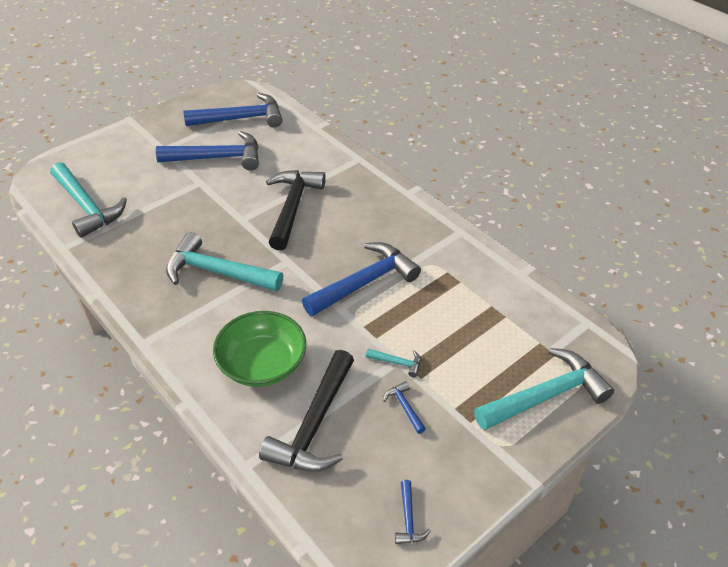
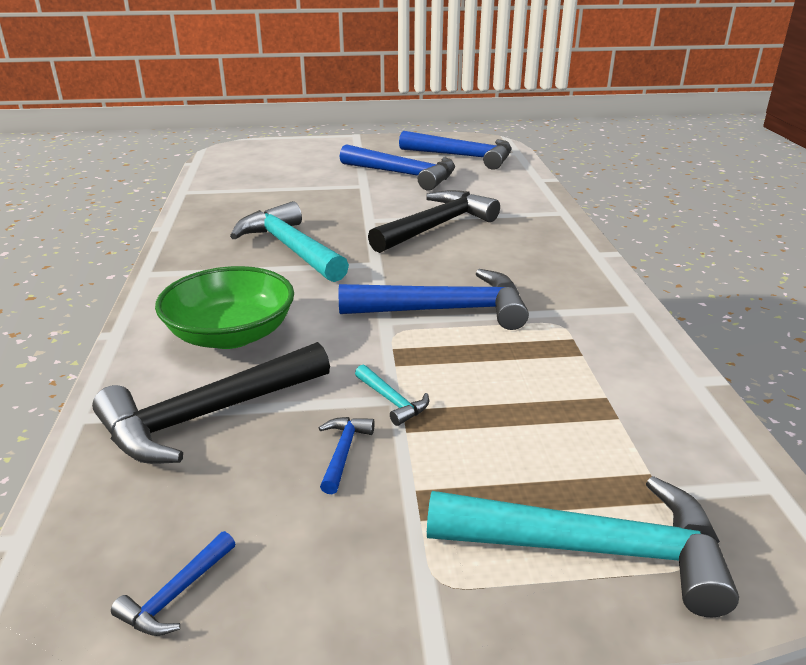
camera: 35 degrees right, 15 degrees down
(87, 207) = (241, 174): turquoise hammer -> none

